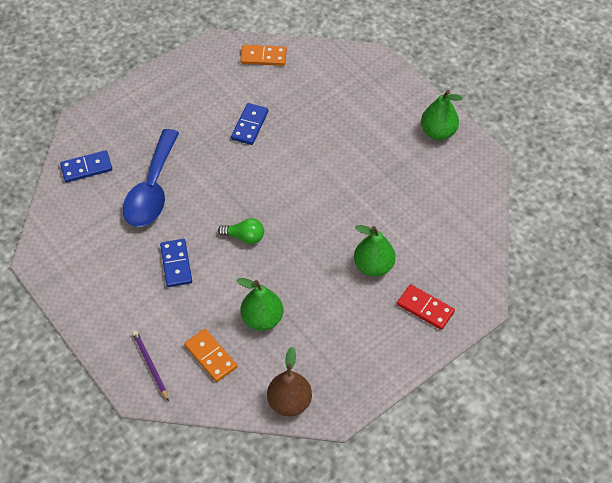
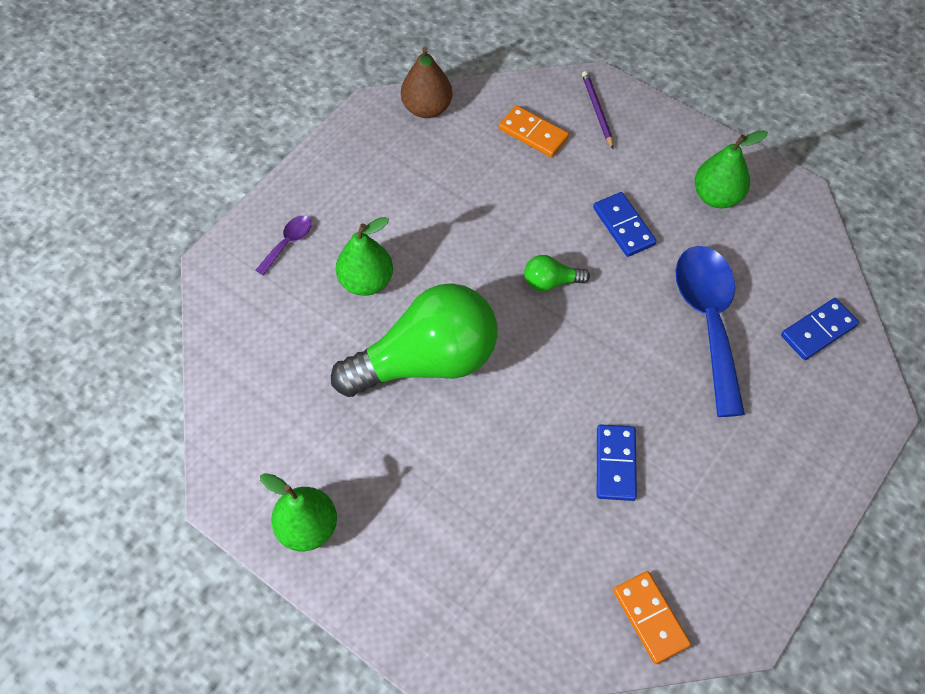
camera: 165 degrees right, 5 degrees up
(150, 365) = (597, 110): purple pencil -> purple pencil turned 150 degrees counterclockwise
(262, 319) = (489, 186): green pear -> green pear (717, 196)
(263, 57) = (650, 618): orange domino -> orange domino turned 75 degrees clockwise
(345, 205) = (426, 361): none -> green light bulb
(425, 308) = (288, 243): red domino -> purple spoon

